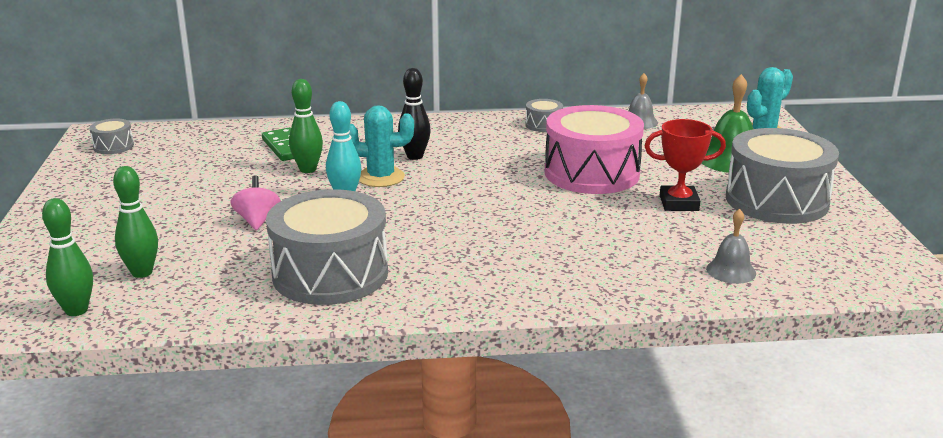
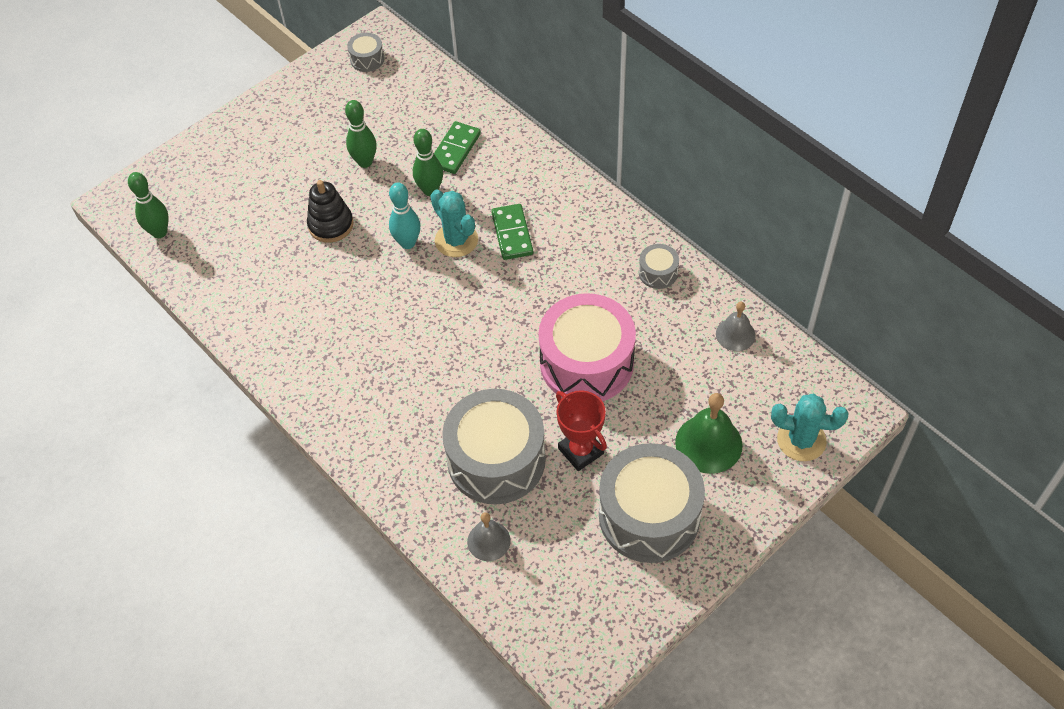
camera: 55 degrees right, 30 degrees up
(142, 272) = (221, 224): green bowling pin -> green bowling pin (365, 162)
(257, 221) = (331, 225): pink spinning top -> black stacking toy
(330, 274) = (294, 316): grey drum -> grey drum (496, 460)
(415, 156) = (512, 234): black bowling pin -> green domino

